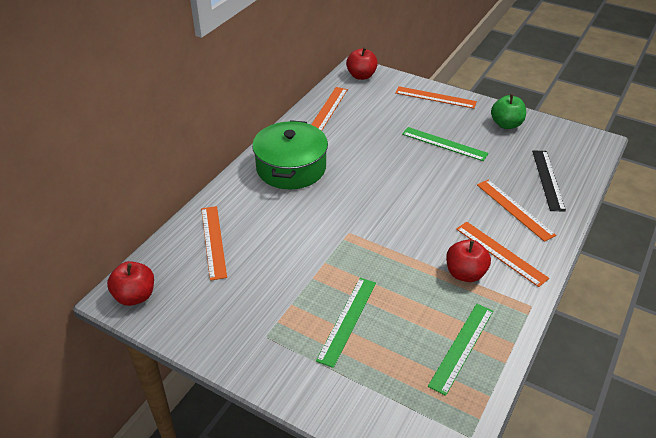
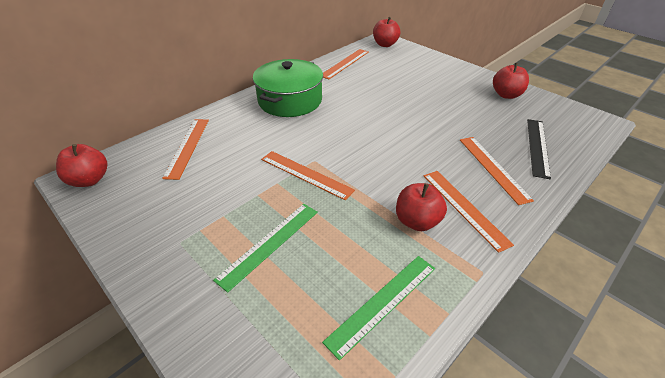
camera: 15 degrees right, 0 degrees up
(435, 97) = (445, 66): orange ruler -> orange ruler (306, 174)
(444, 144) = (439, 102): green ruler -> none
(506, 124) = (506, 95): green apple -> red apple

